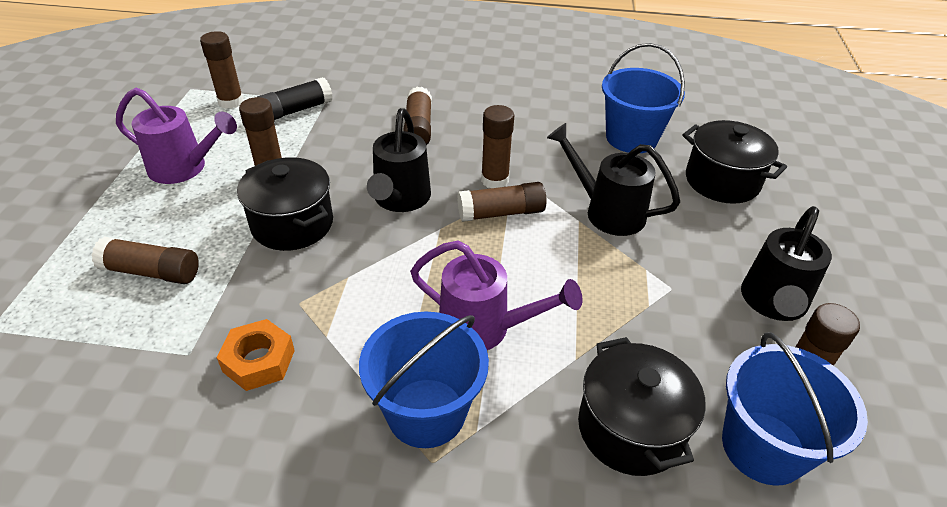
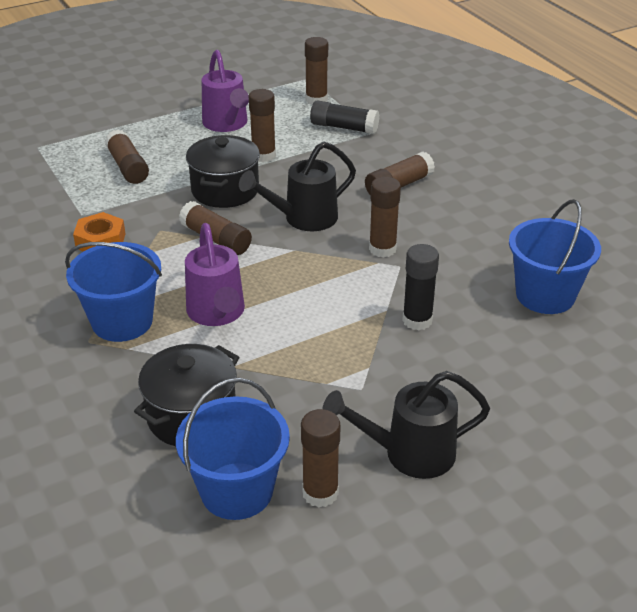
camera: 55 degrees right, 5 degrees down
(501, 213) = (346, 269): brown glue stick -> brown glue stick (216, 239)
(607, 211) = (417, 320): black watering can -> black glue stick
(722, 181) = (553, 372): black pot -> none

